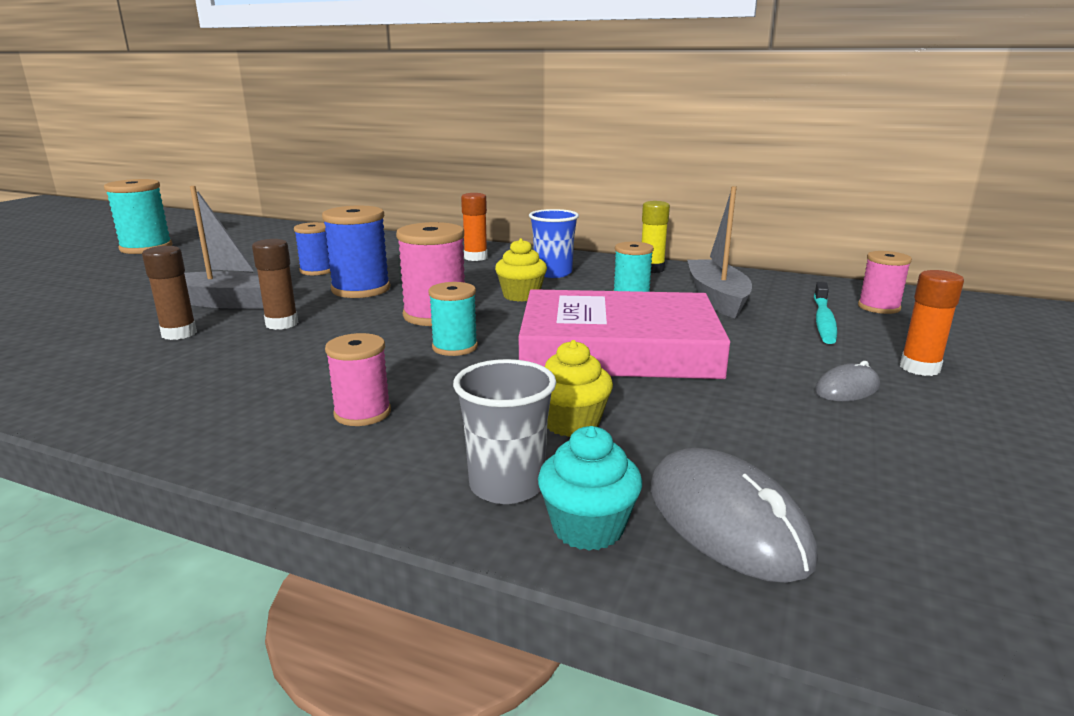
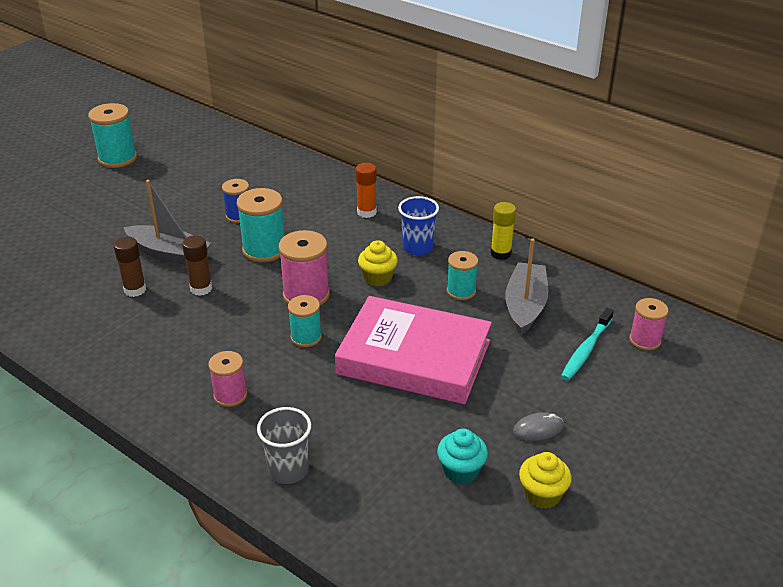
camera: 15 degrees right, 15 degrees up
(361, 289) = (264, 250): blue spool -> turquoise spool
(571, 423) = (345, 427): yellow cupcake -> yellow cupcake (542, 494)
(588, 528) = (316, 507): turquoise cupcake -> turquoise cupcake (461, 471)
(727, 521) = (387, 517): grey mouse -> none
(919, 368) = (607, 418): orange glue stick -> none

